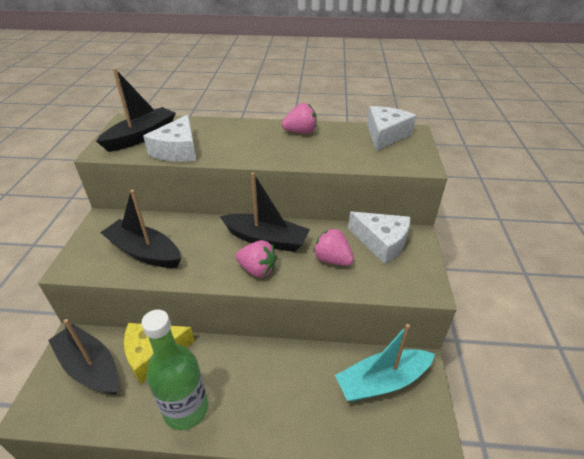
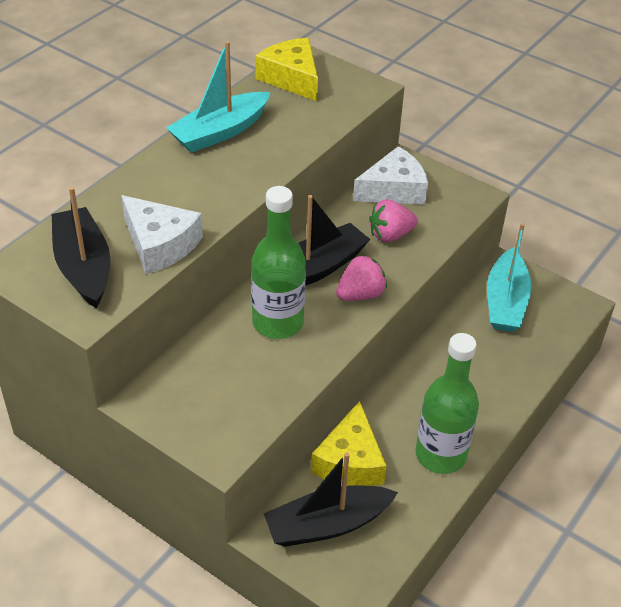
camera: 60 degrees left, 5 degrees up
(144, 252) = (251, 377): black boat -> none
(201, 243) = (278, 322): none -> green bottle
(300, 132) = (220, 132): pink strawberry -> turquoise boat
(385, 135) = (291, 78): white cheese -> yellow cheese

